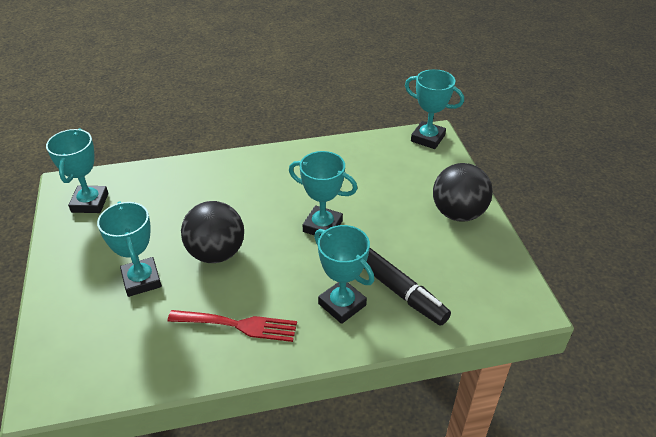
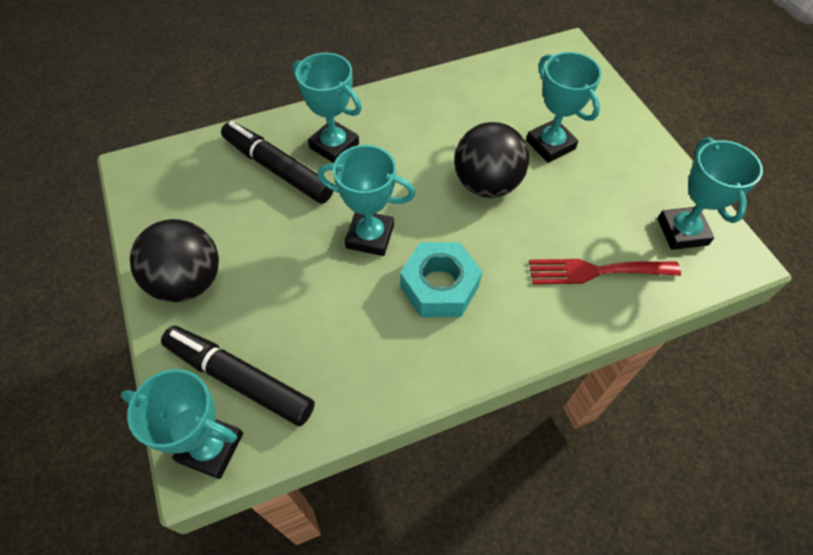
camera: 170 degrees right, 15 degrees up
(238, 325) = (432, 115): red fork -> red fork (596, 271)
(280, 191) = (439, 286): none -> turquoise nut
(415, 162) = (239, 379): none -> black marker

